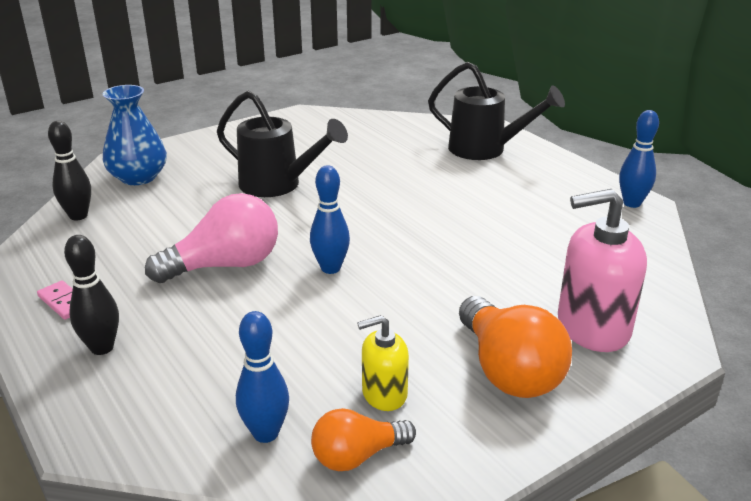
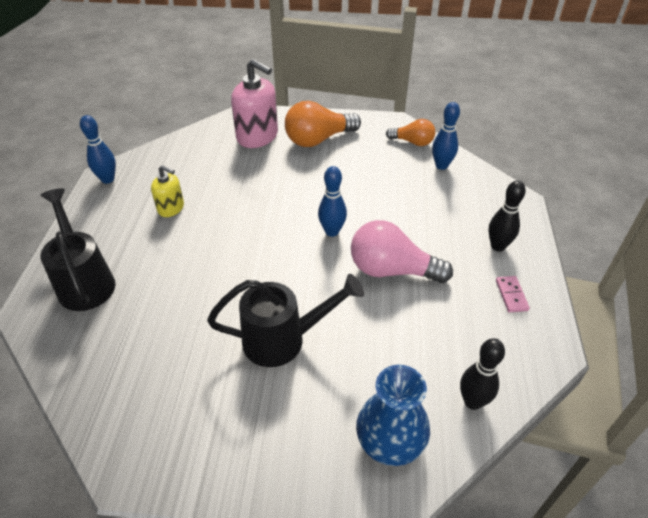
camera: 140 degrees left, 15 degrees up
(277, 185) = (283, 340): black watering can -> black watering can turned 105 degrees clockwise
(384, 394) = (379, 156): yellow soap dispenser -> yellow soap dispenser (171, 208)
(508, 370) = (318, 139): orange light bulb -> orange light bulb turned 135 degrees counterclockwise

